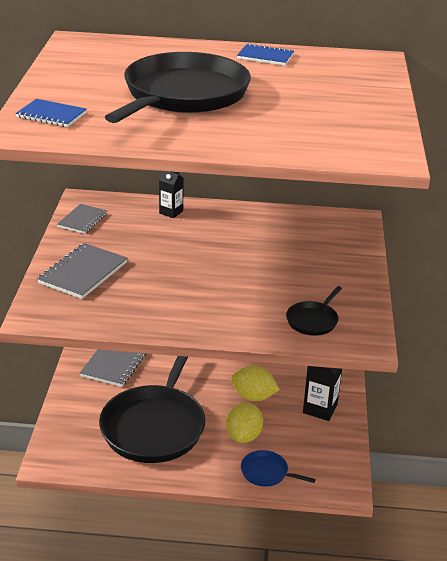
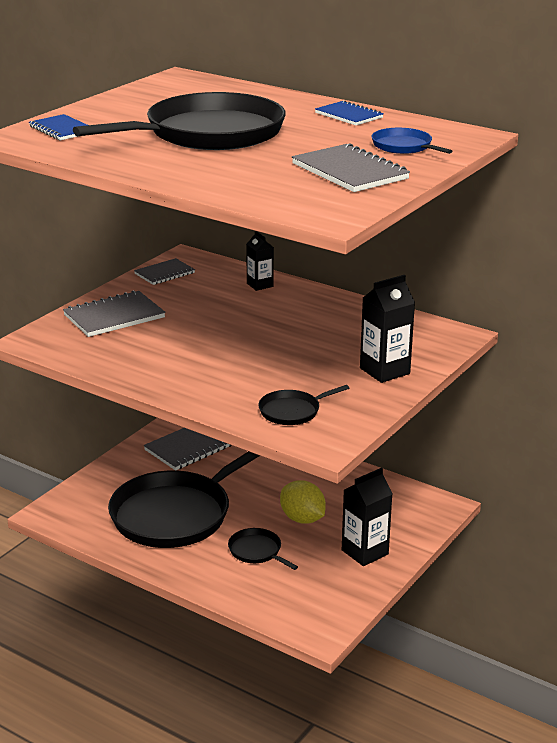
camera: 30 degrees right, 5 degrees down
(243, 436) = (257, 551): yellow lemon -> black pan
(267, 472) = (249, 591): blue pan -> blue pan (404, 146)
(340, 265) = (384, 371): none -> black carton
(342, 111) = (350, 171): none -> grey notebook

